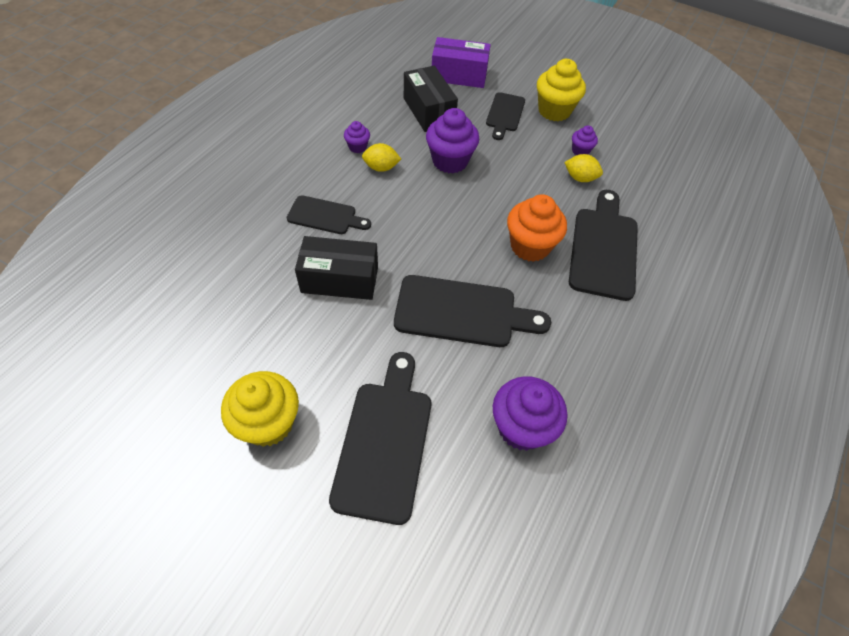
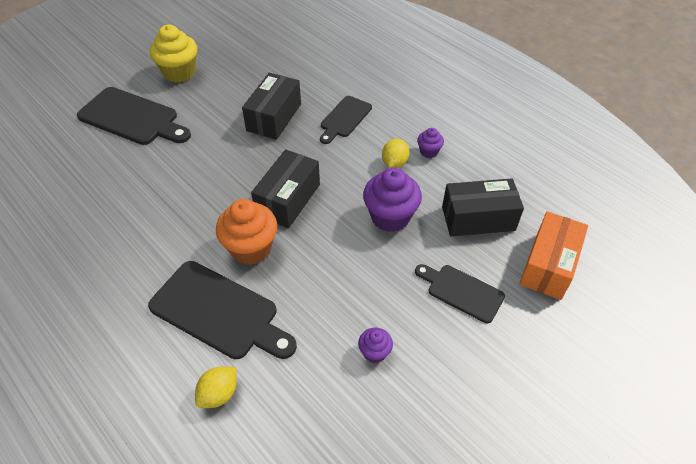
camera: 110 degrees right, 5 degrees down
(459, 75) = (548, 265): purple box -> orange box
(460, 234) = (288, 199): none -> black box
(462, 312) = (206, 179): black cutting board -> none
(521, 427) = (92, 187): purple cupcake -> none
(554, 111) = (461, 352): yellow cupcake -> none
(580, 178) = (328, 332): yellow lemon -> yellow lemon (219, 394)

